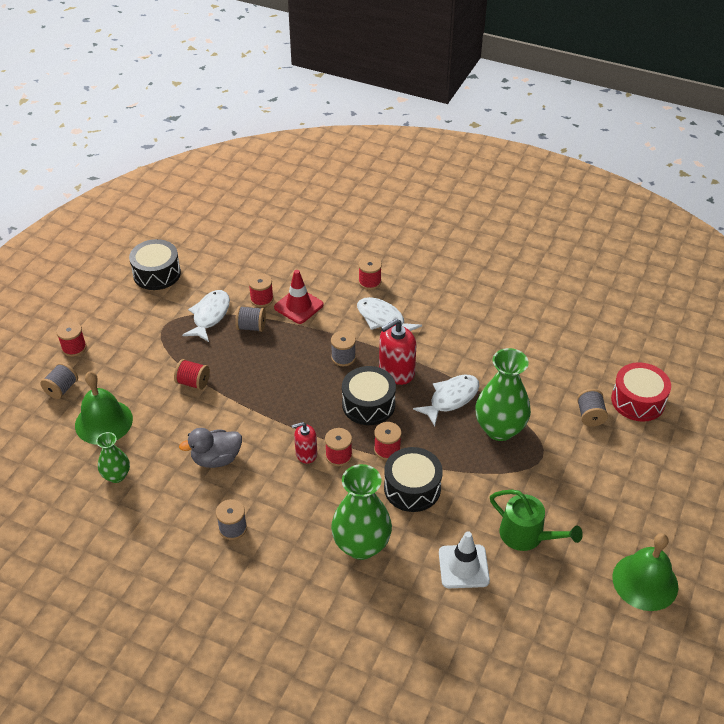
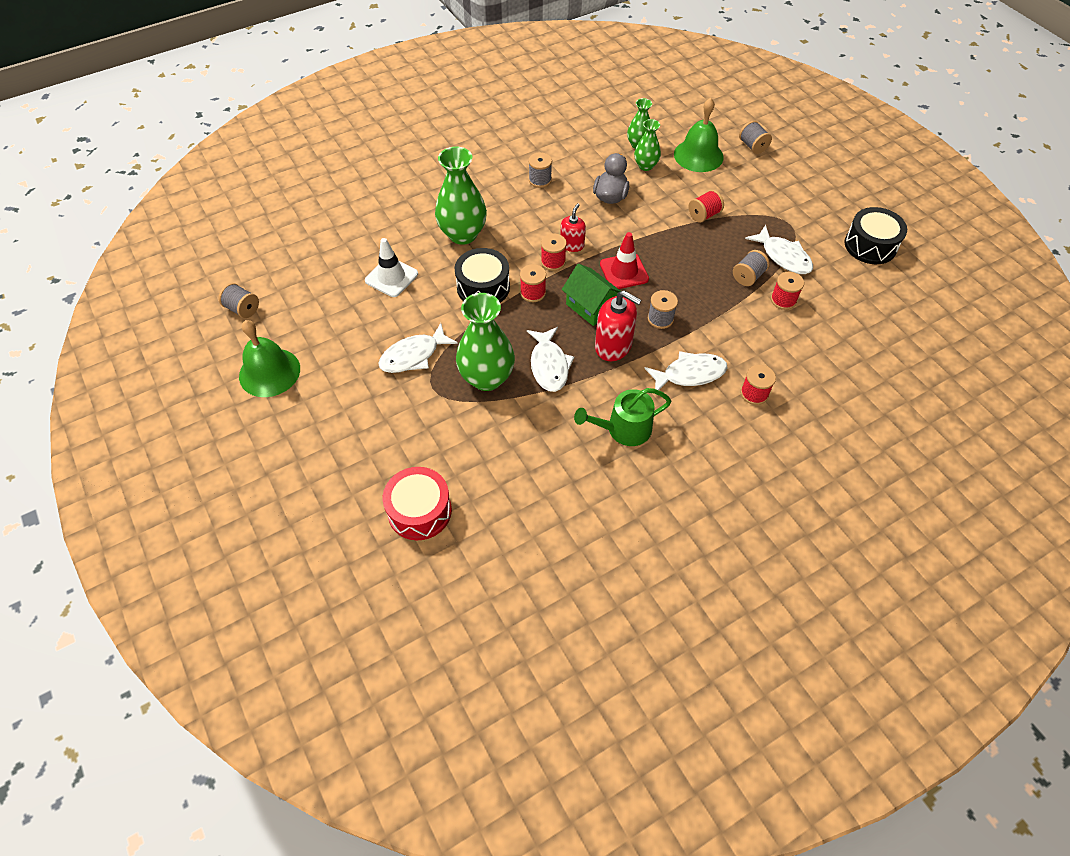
camera: 125 degrees right, 10 degrees up
(74, 348) = (798, 166): red spool -> none
(148, 454) = (645, 166): none -> green vase
(298, 306) = (754, 321): red traffic cone -> red traffic cone (624, 271)
(368, 404) = (590, 307): black drum -> green house
(396, 371) = (613, 346): red soap dispenser -> red soap dispenser turned 120 degrees clockwise
(526, 535) = (377, 328): green watering can -> green watering can (624, 429)
(527, 489) = (413, 355): none -> white fish
(590, 415) = (439, 456): grey spool -> grey spool (242, 309)

